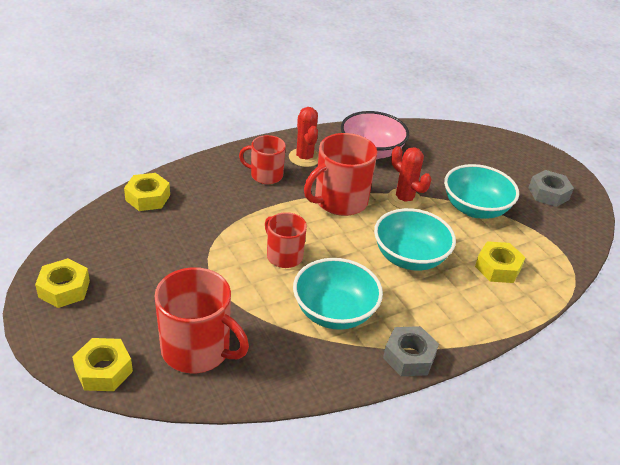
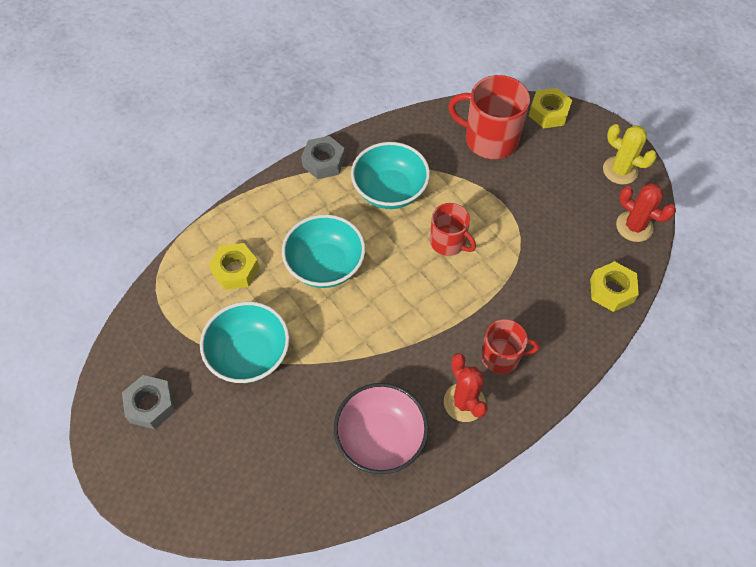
camera: 175 degrees right, 20 degrees up
(64, 289) = (620, 170): yellow nut -> yellow cactus
(339, 201) = (407, 332): red mug -> none
(404, 199) = (333, 352): red cactus -> red cactus (634, 226)

